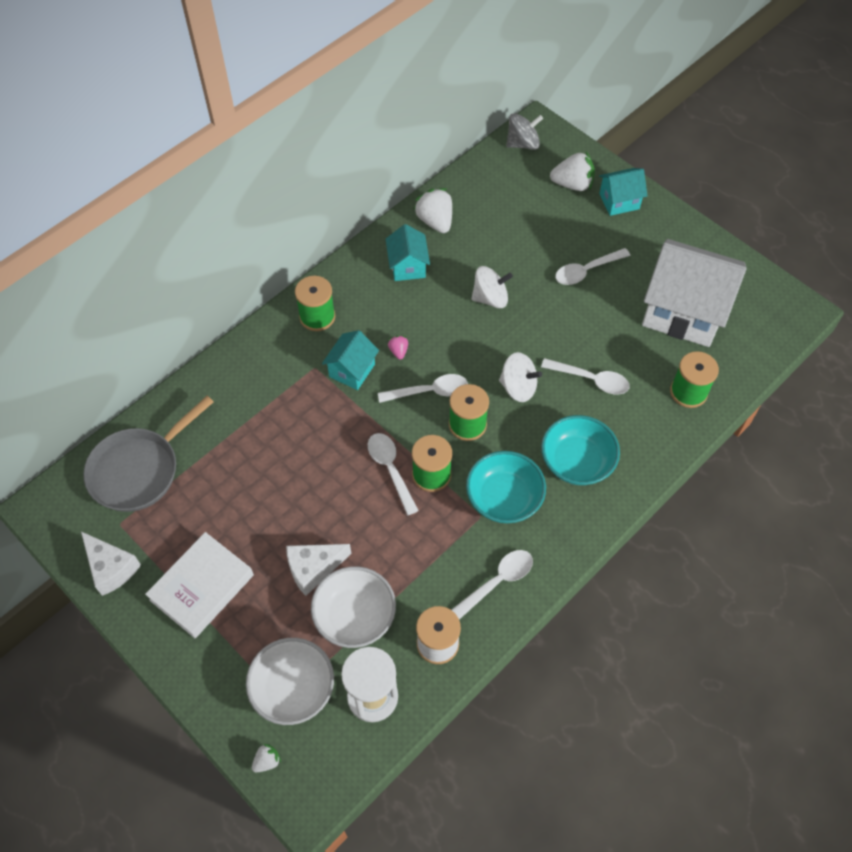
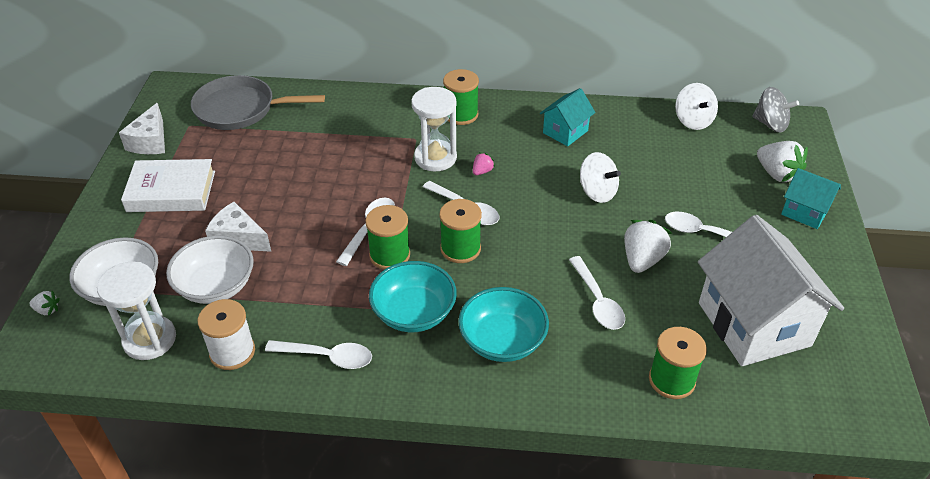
camera: 50 degrees right, 15 degrees down
(352, 370) = (435, 158): turquoise house -> white hourglass
(435, 221) = (626, 122): white strawberry -> white strawberry (642, 259)
(518, 387) = (532, 258): white spinning top -> white spinning top (693, 121)

